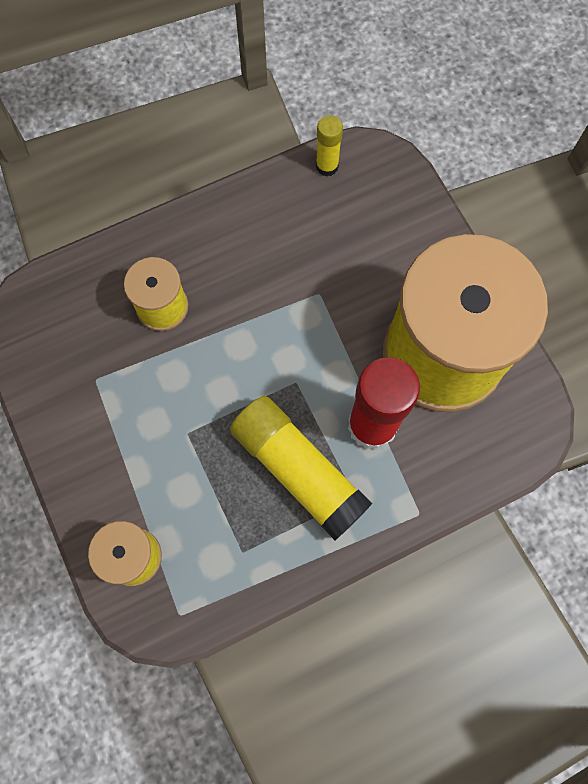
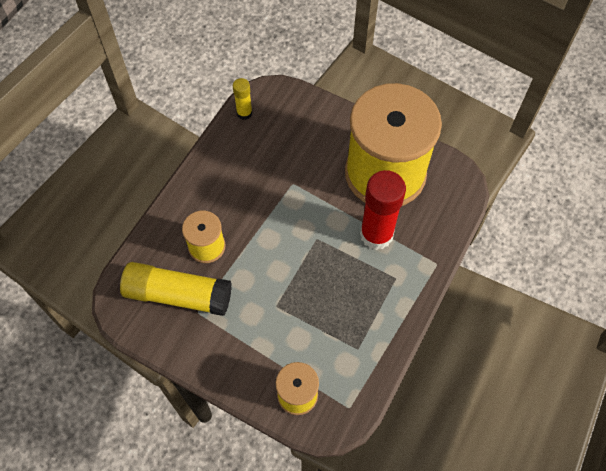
camera: 35 degrees left, 10 degrees down
(298, 470) = (354, 284): yellow glue stick -> yellow glue stick (178, 295)

